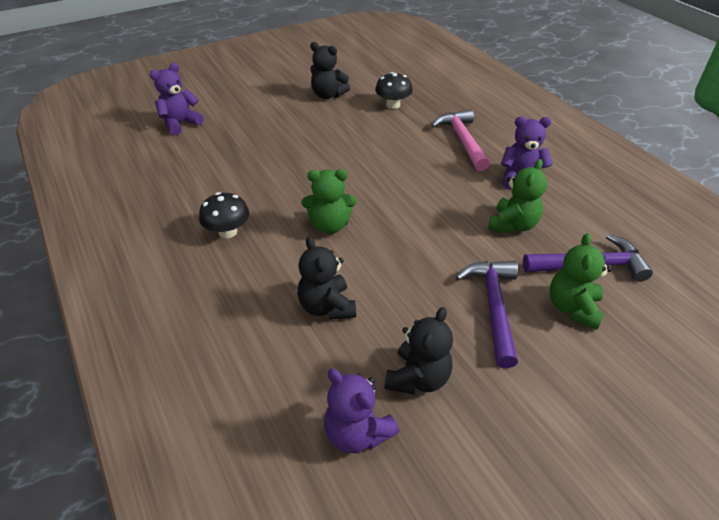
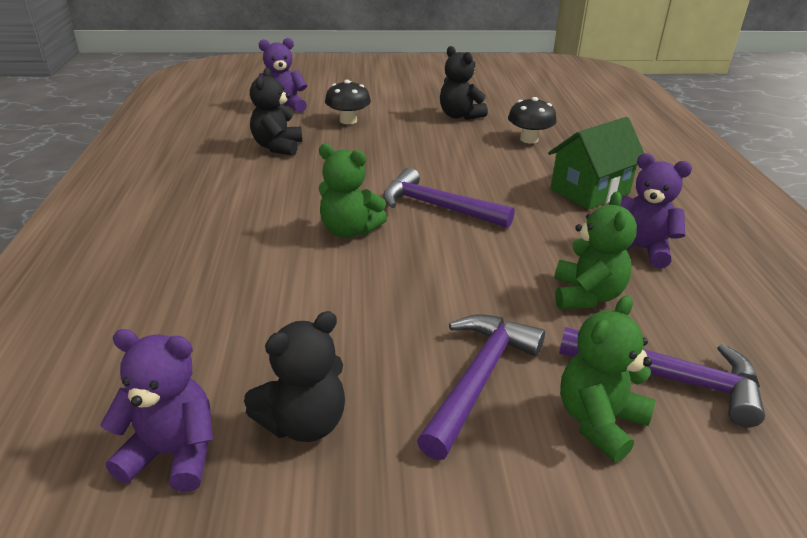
camera: 25 degrees right, 10 degrees down
(228, 232) = (236, 206): black mushroom -> black mushroom (348, 121)
(327, 307) = (269, 307): black teddy bear -> black teddy bear (278, 147)
(357, 433) = (173, 454): purple teddy bear -> purple teddy bear turned 120 degrees clockwise
(374, 185) = (438, 207): none -> purple hammer
(462, 140) = (590, 191): pink hammer -> green house
(513, 225) = (586, 295): green teddy bear -> green teddy bear turned 45 degrees counterclockwise

